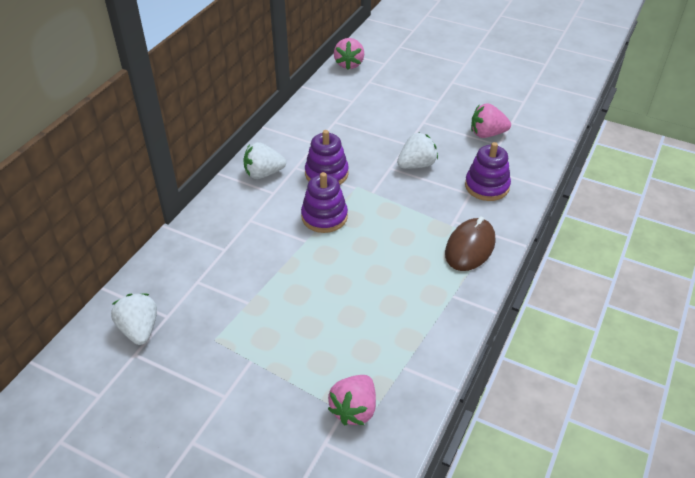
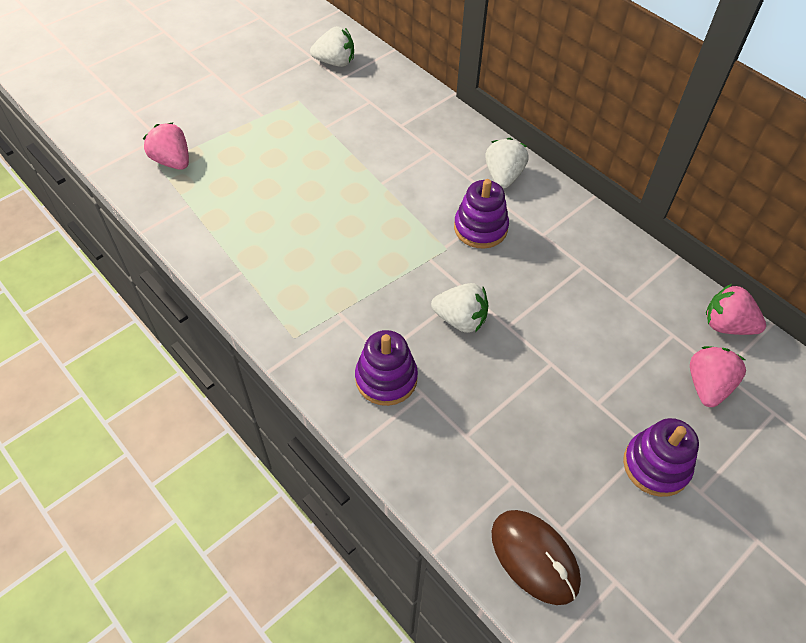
camera: 110 degrees right, 10 degrees up
(324, 217) = (409, 206): purple stacking toy -> purple stacking toy (656, 465)
(416, 165) = (460, 320): white strawberry -> white strawberry turned 60 degrees counterclockwise
(470, 247) = (296, 314): brown mouse -> brown mouse (534, 557)
(487, 134) = (495, 431): pink strawberry -> pink strawberry (707, 386)

